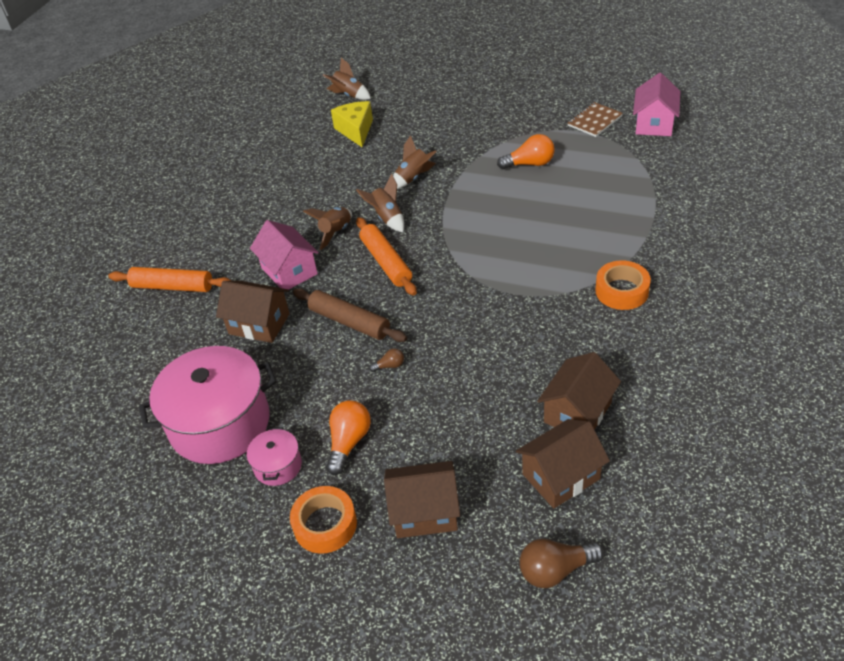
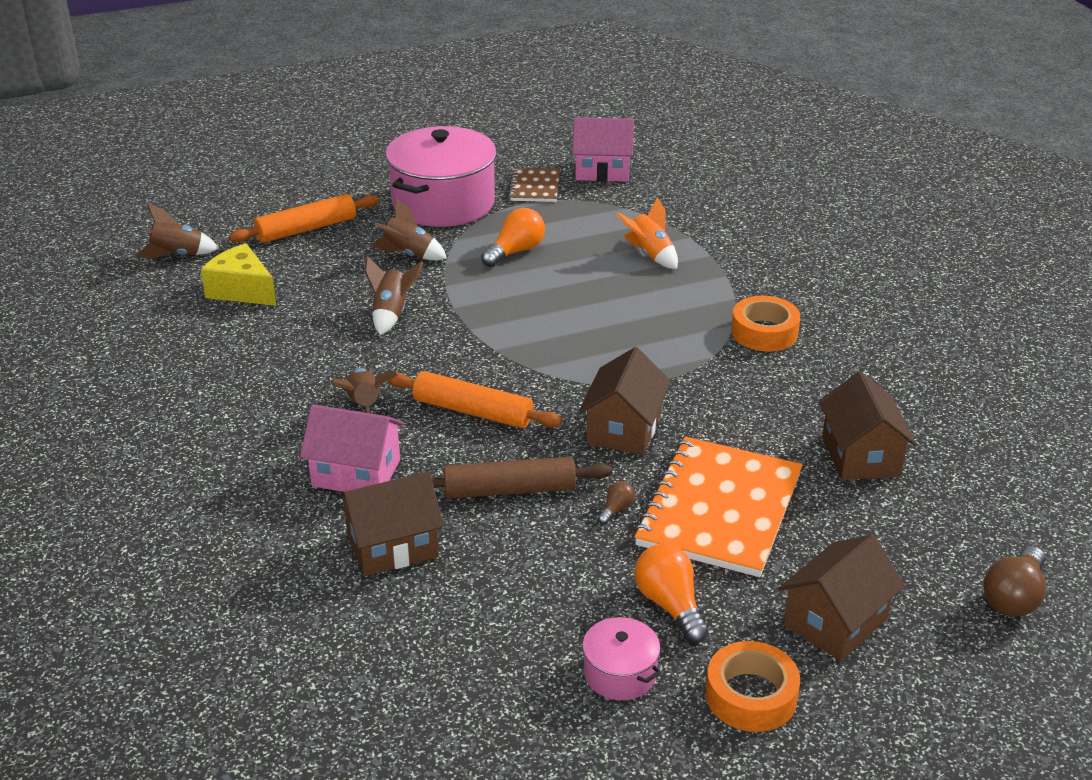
camera: 45 degrees left, 10 degrees down
(172, 286) = (203, 563): orange rolling pin -> orange rolling pin (306, 229)
(220, 423) = (487, 673): pink pot -> pink pot (443, 203)
(387, 218) = (413, 367): brown rocket -> brown rocket (409, 254)
(446, 398) = (719, 509): none -> orange notebook
(561, 476) = (917, 517): brown house -> brown house (623, 429)
(612, 200) = (650, 255): none -> orange rocket
(654, 123) = (602, 170): pink house -> pink house turned 60 degrees counterclockwise

